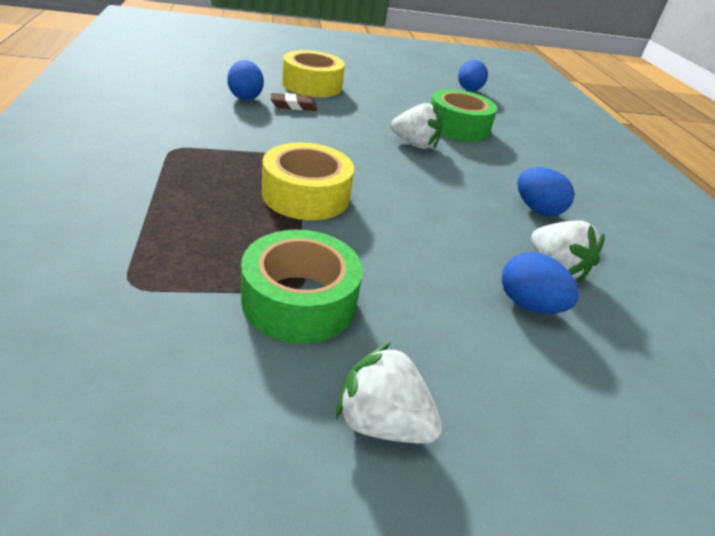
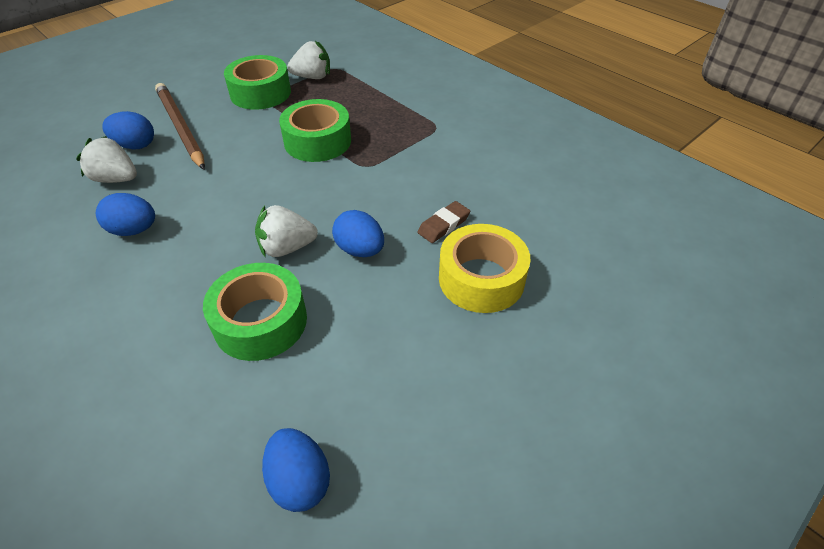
camera: 150 degrees right, 10 degrees up
(245, 97) = (492, 206): blue egg -> blue egg (360, 250)
(306, 195) = (317, 141): yellow tape -> green tape
(382, 422) = (194, 76): white strawberry -> white strawberry (312, 77)
(457, 301) = (180, 128): none -> brown pencil

